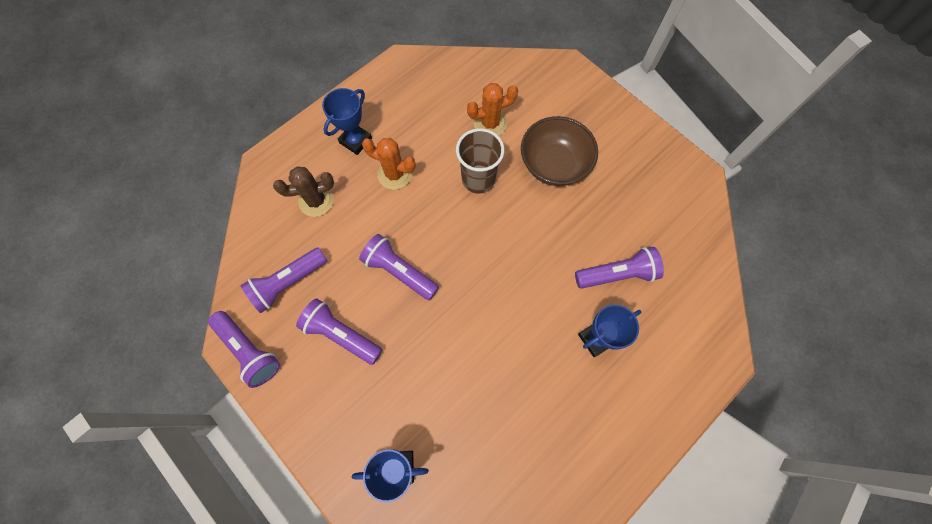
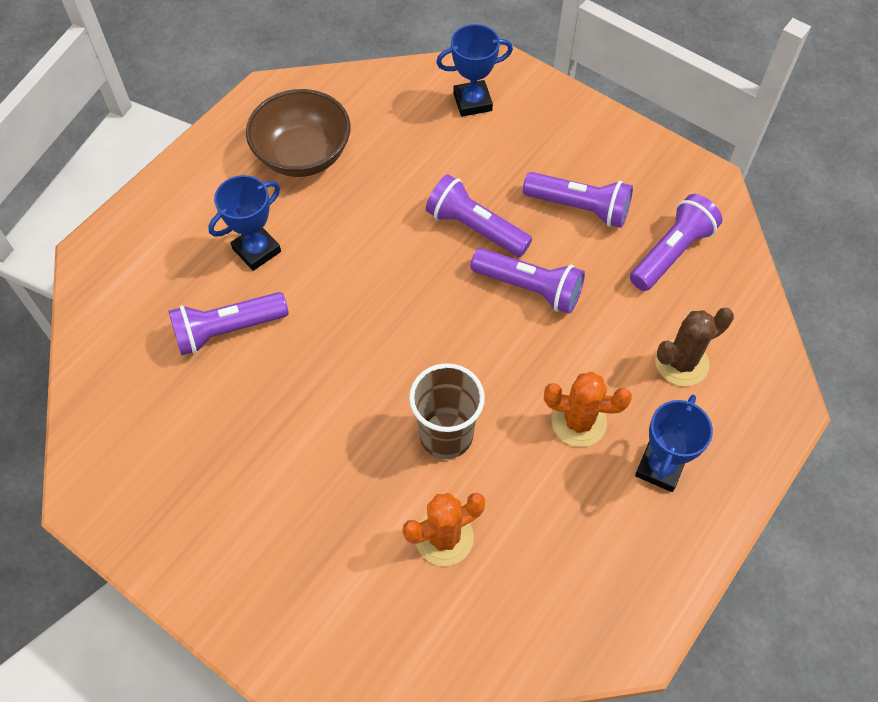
camera: 170 degrees right, 10 degrees down
(249, 351) = (683, 176): purple flashlight -> purple flashlight (475, 228)
(554, 164) = (327, 479): brown bowl -> brown bowl (303, 155)

